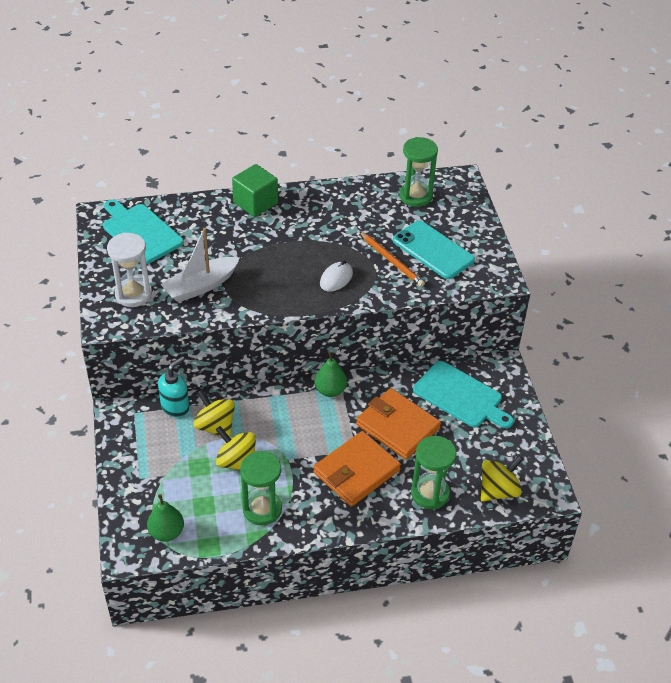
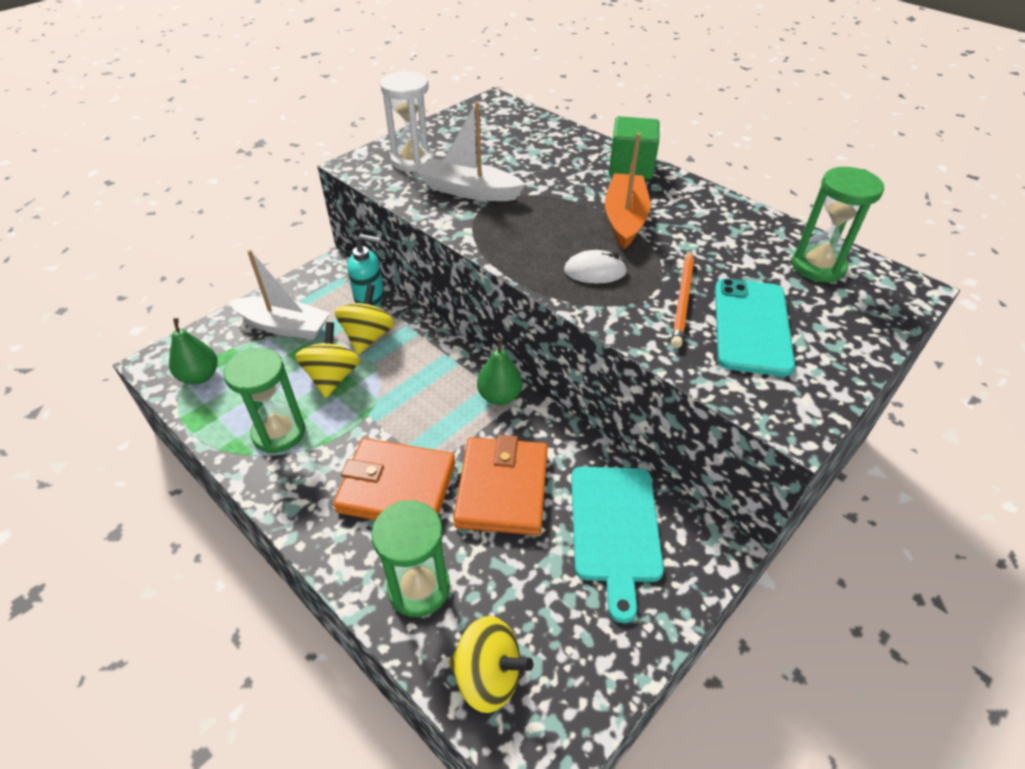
camera: 55 degrees right, 0 degrees up
(140, 232) = (500, 128): turquoise cutting board -> none
(158, 466) = (284, 326): none -> white boat
(303, 238) = (624, 219): none -> orange boat

